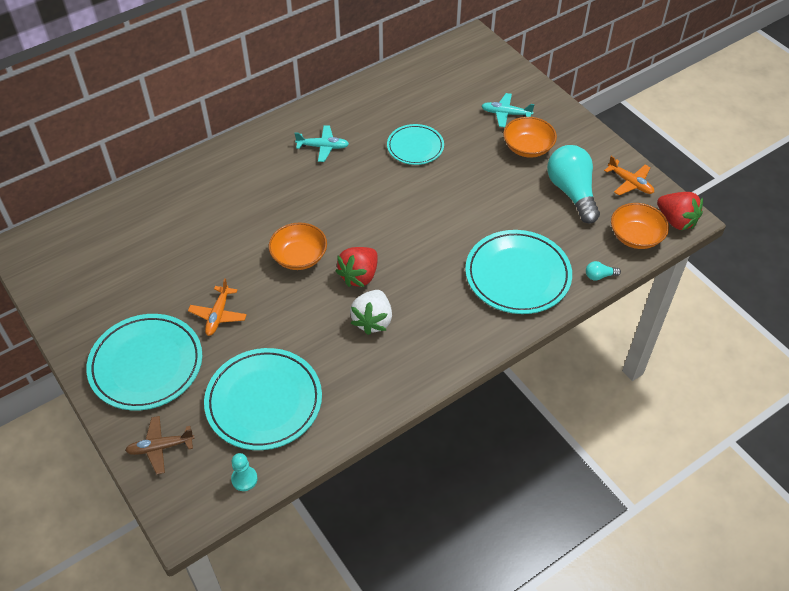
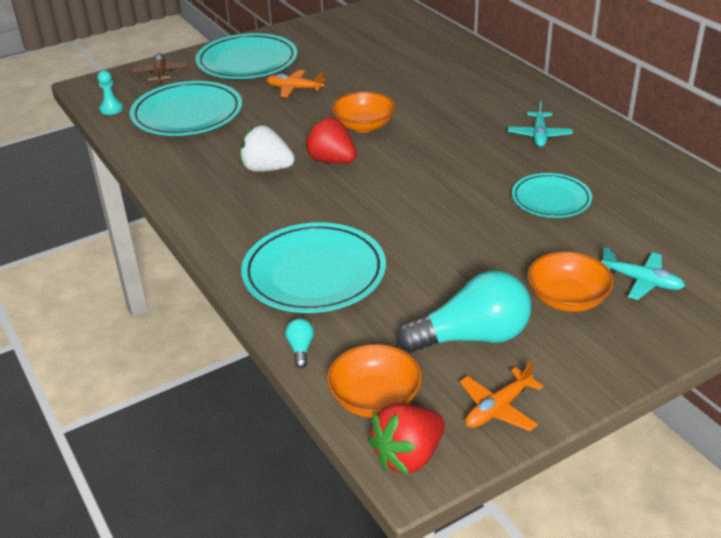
camera: 95 degrees right, 15 degrees down
(505, 114) = (642, 281): turquoise plane -> turquoise plane turned 105 degrees clockwise

